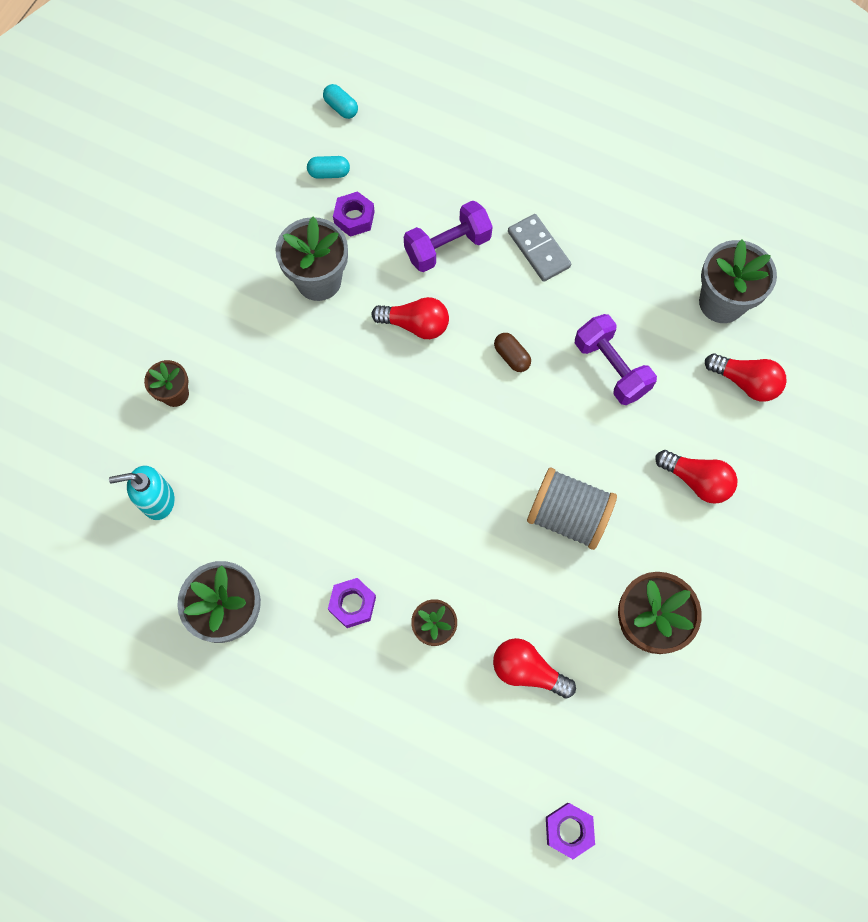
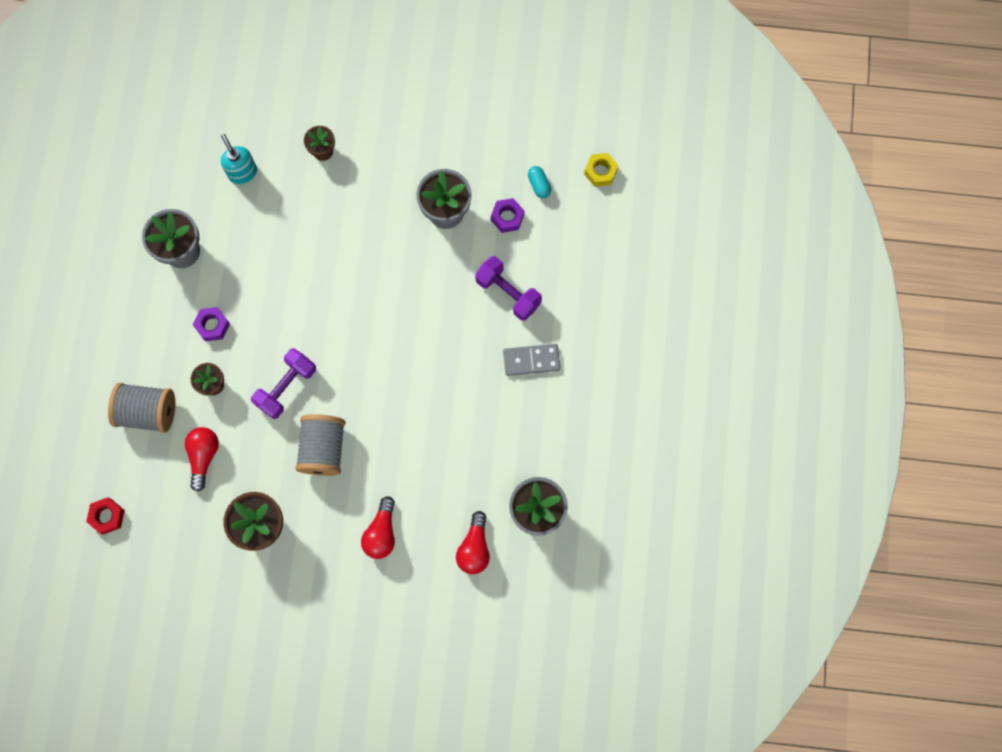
camera: 70 degrees right, 5 degrees up
(341, 108) = (600, 172): turquoise capsule -> yellow nut
(415, 325) = (435, 293): red light bulb -> none
(440, 727) = (148, 412): none -> grey spool
(511, 356) = (434, 370): brown capsule -> none
(538, 249) = (531, 360): grey domino -> grey domino turned 45 degrees clockwise
(568, 830) = (107, 516): purple nut -> red nut
(611, 368) = (450, 444): purple dumbbell -> purple dumbbell (286, 387)

